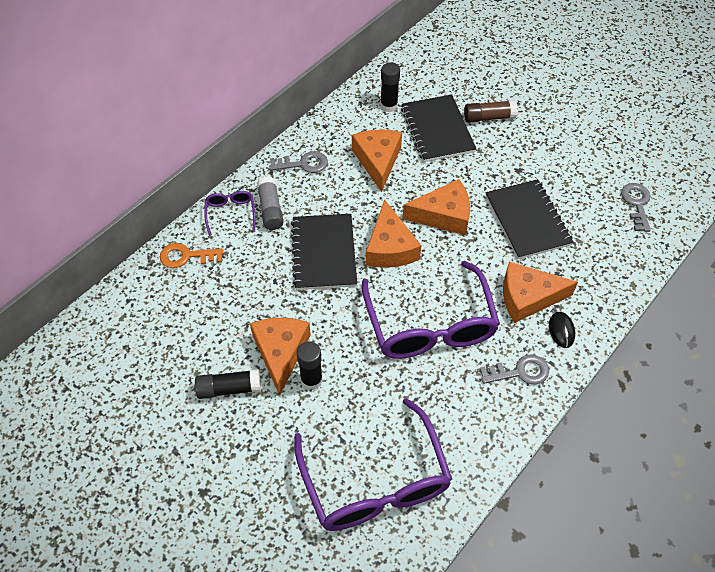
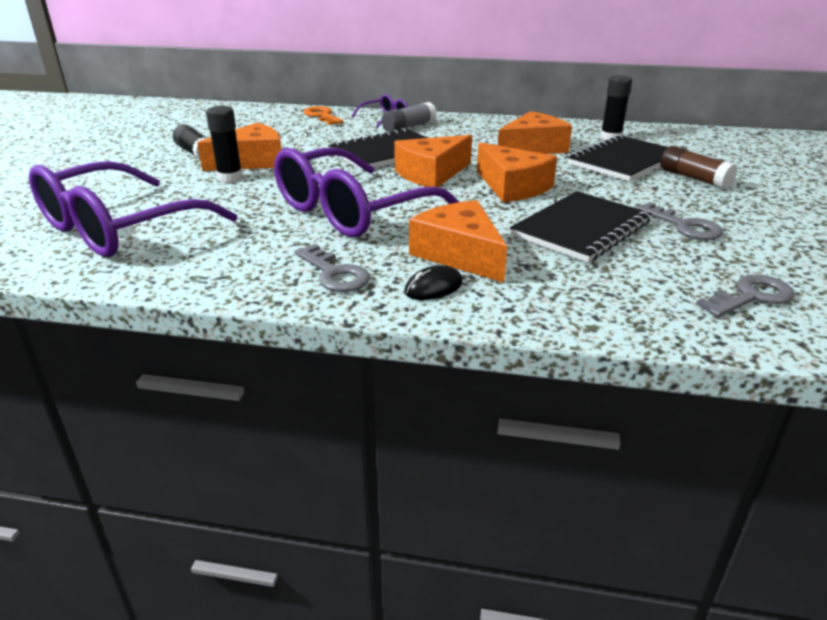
camera: 60 degrees right, 25 degrees down
(303, 164) = (478, 126): grey key -> grey key (684, 226)

